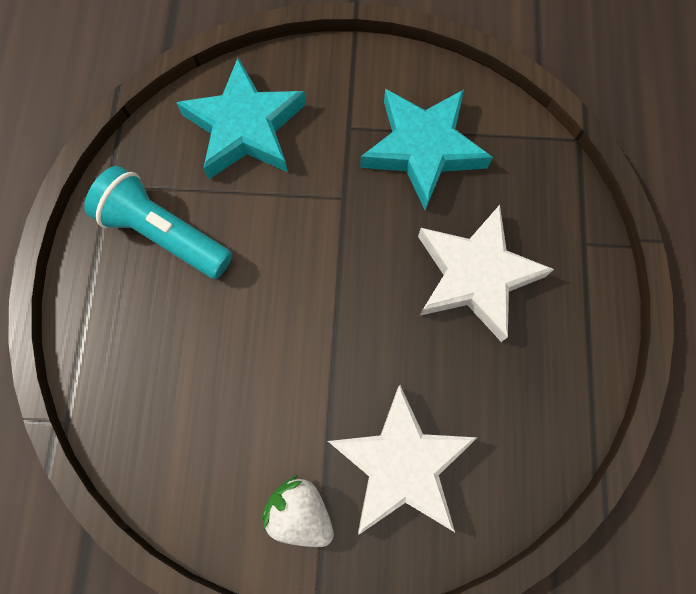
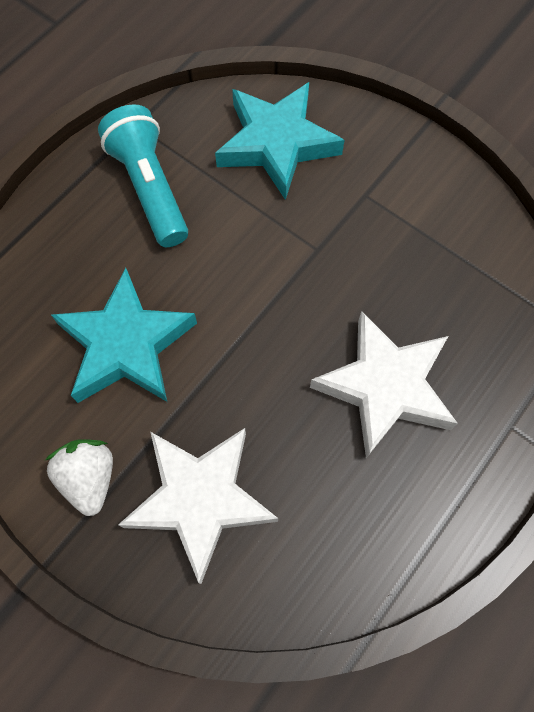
camera: 35 degrees right, 5 degrees down
(423, 149) = (417, 251): turquoise star -> turquoise star (126, 345)

